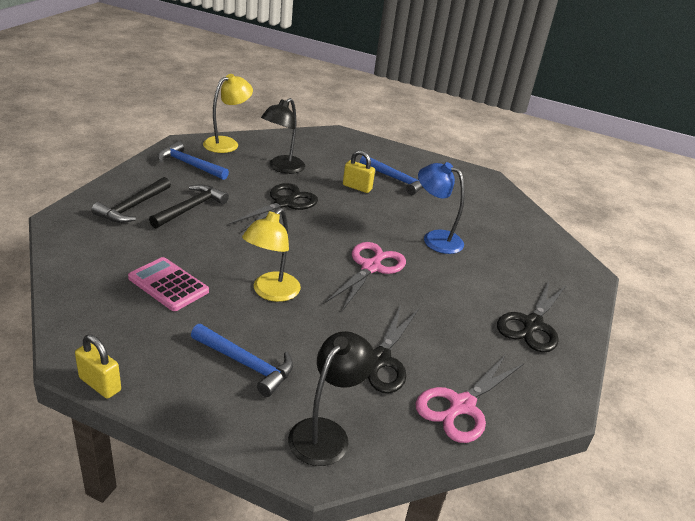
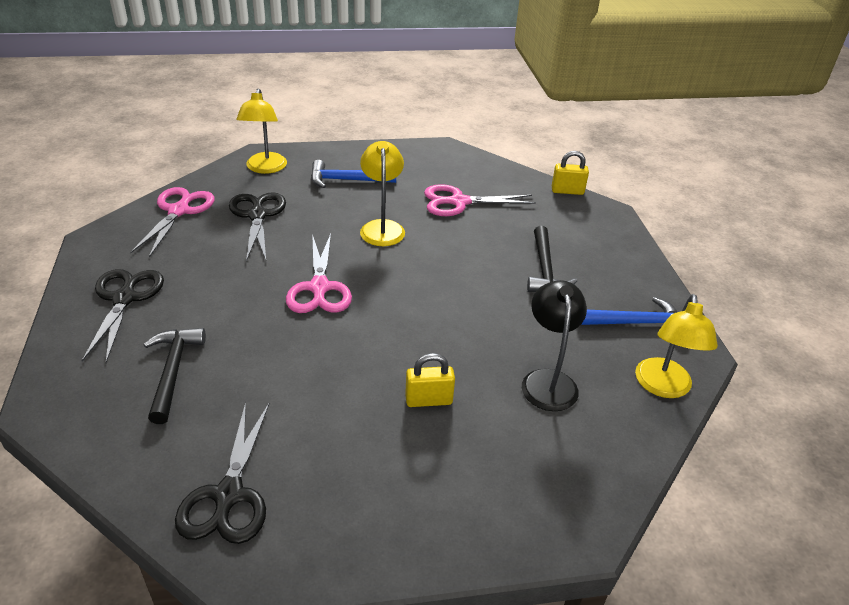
camera: 150 degrees right, 5 degrees up
(100, 384) = (414, 144): yellow padlock -> yellow padlock (567, 191)
(133, 207) = (586, 246): black hammer -> black hammer (173, 371)
(168, 285) = (459, 202): pink calculator -> pink scissors
(284, 203) = (477, 323): black scissors -> black scissors (228, 495)
(326, 433) = (265, 168): black lamp -> yellow lamp
(396, 179) = (392, 454): blue hammer -> none
(435, 239) = (272, 361): blue lamp -> none

